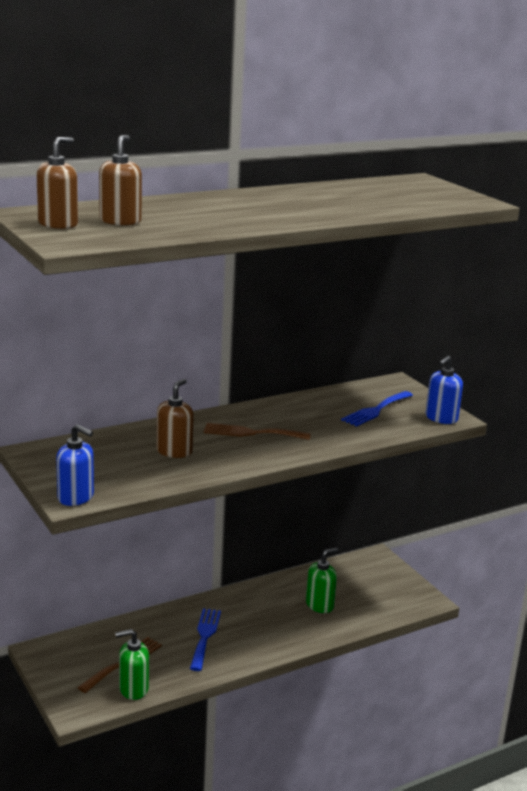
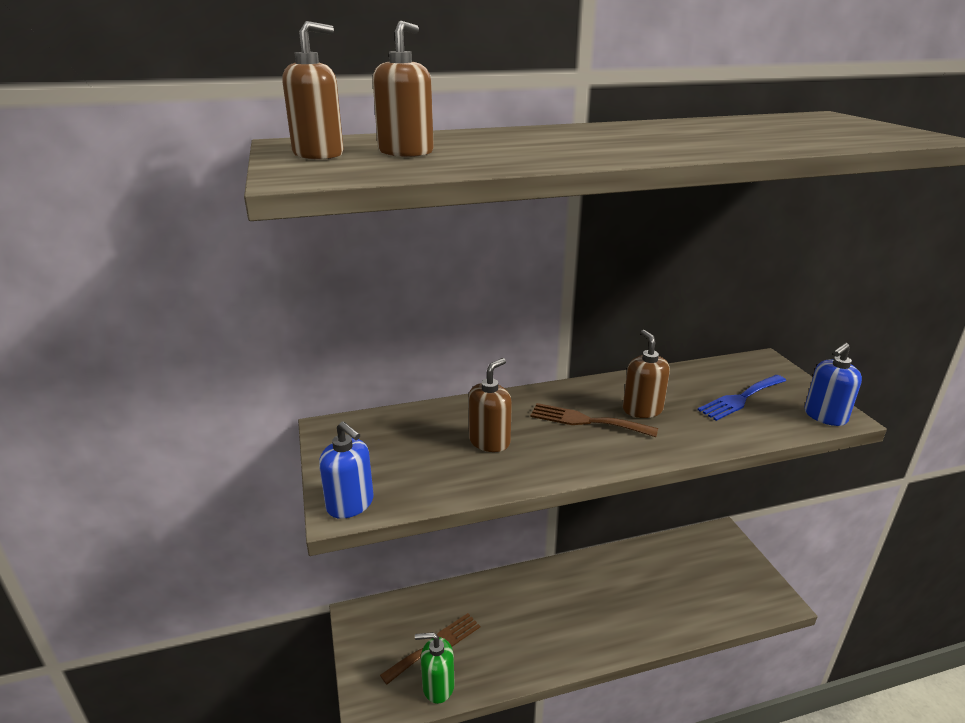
camera: 15 degrees right, 5 degrees up
(205, 636) = (527, 620): blue fork -> none
(296, 422) = (642, 409): none -> brown soap dispenser
(320, 605) = (656, 592): green soap dispenser -> none

